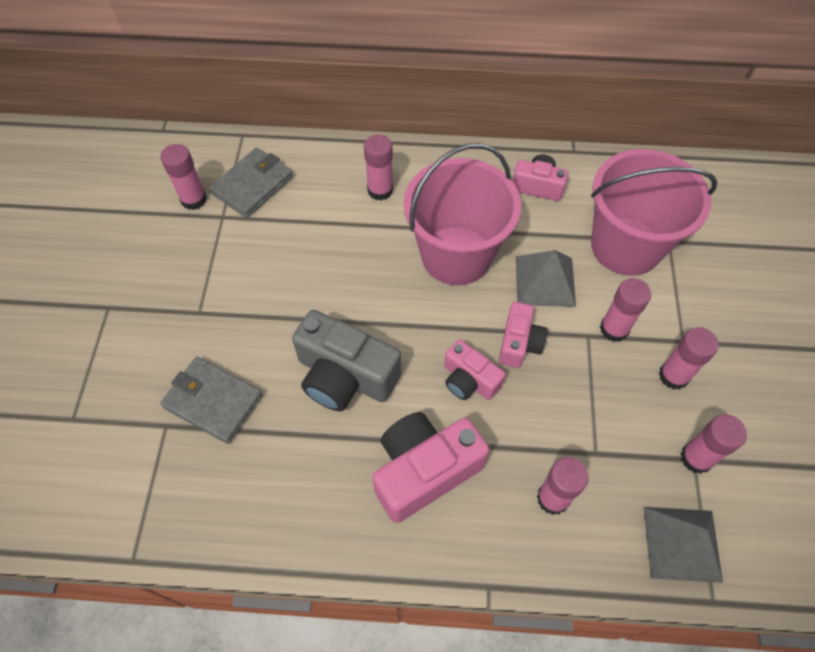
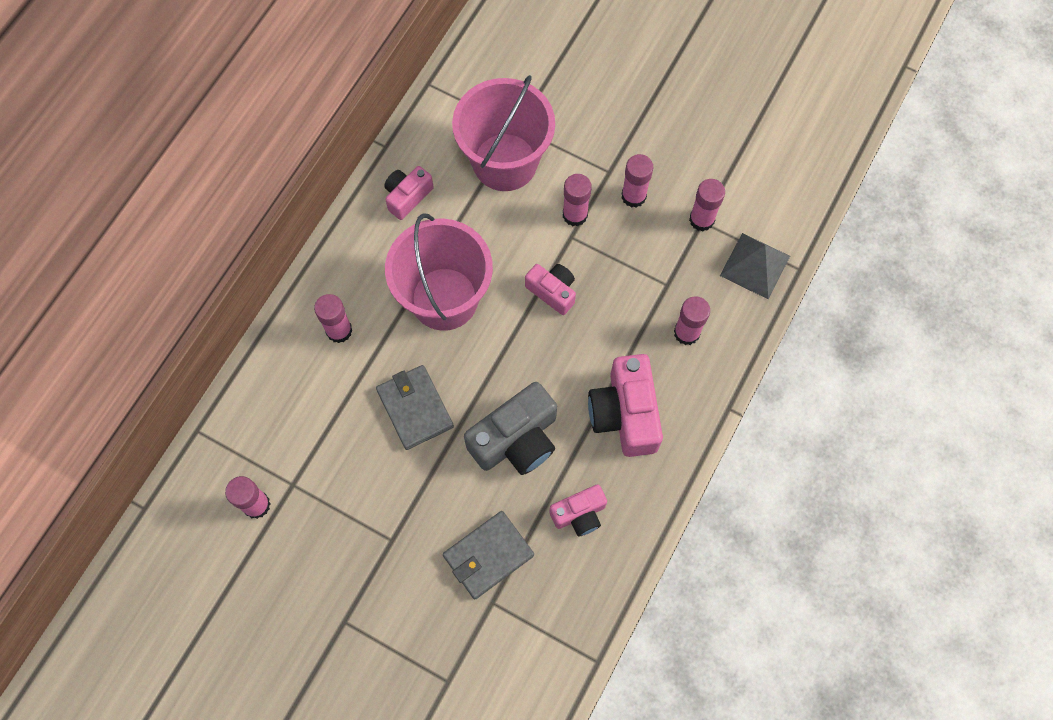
camera: 65 degrees left, 10 degrees up
(253, 185) = (269, 443): grey wallet -> grey wallet (415, 408)
(469, 380) = (566, 345): pink camera -> pink camera (579, 514)
(545, 281) = (505, 242): grey pyramid -> none

